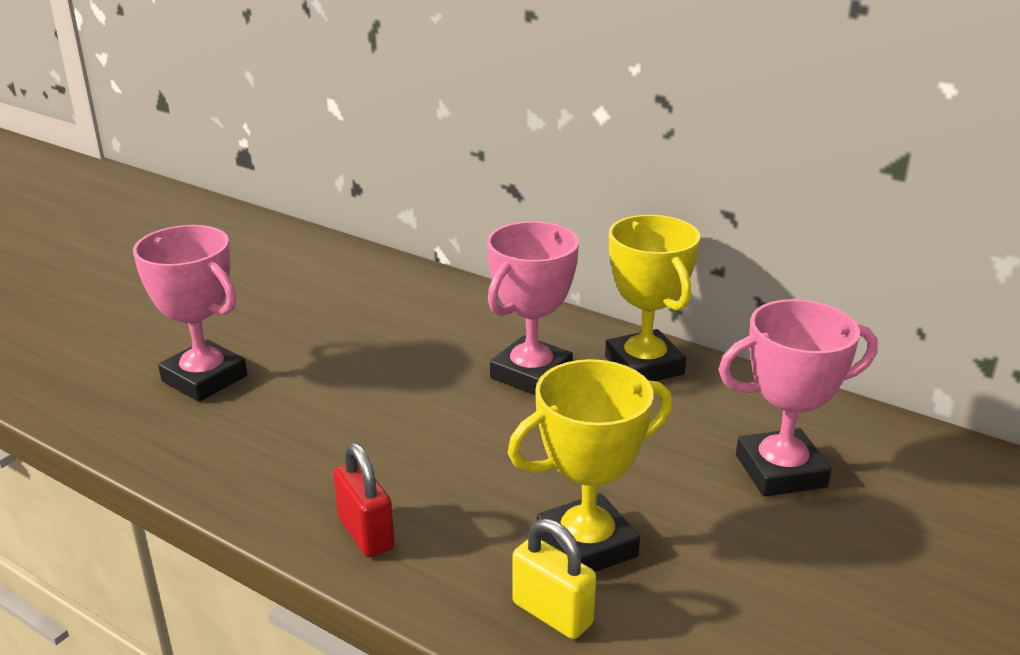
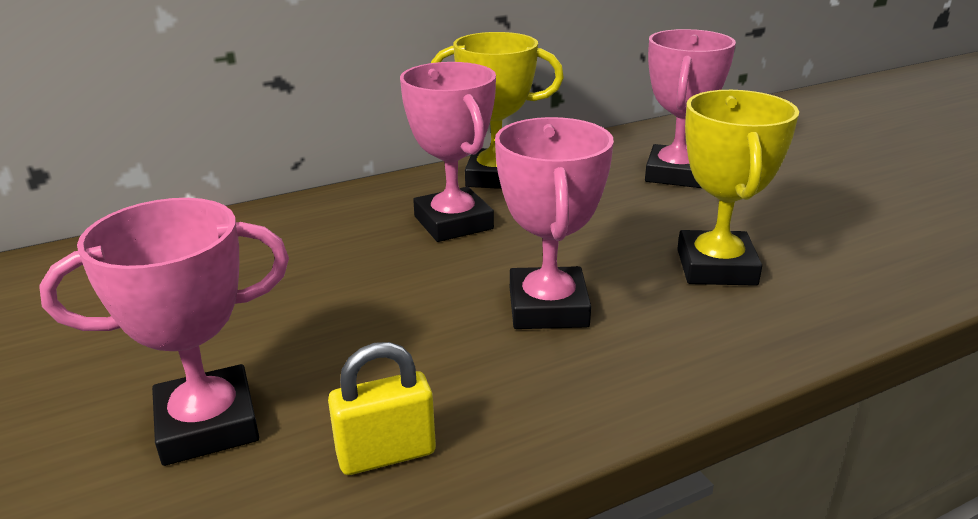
camera: 60 degrees left, 0 degrees up
(366, 533) = (629, 373): red padlock -> none
(432, 465) = (548, 307): none -> pink trophy
(552, 613) = (795, 306): yellow padlock -> yellow padlock (386, 454)

